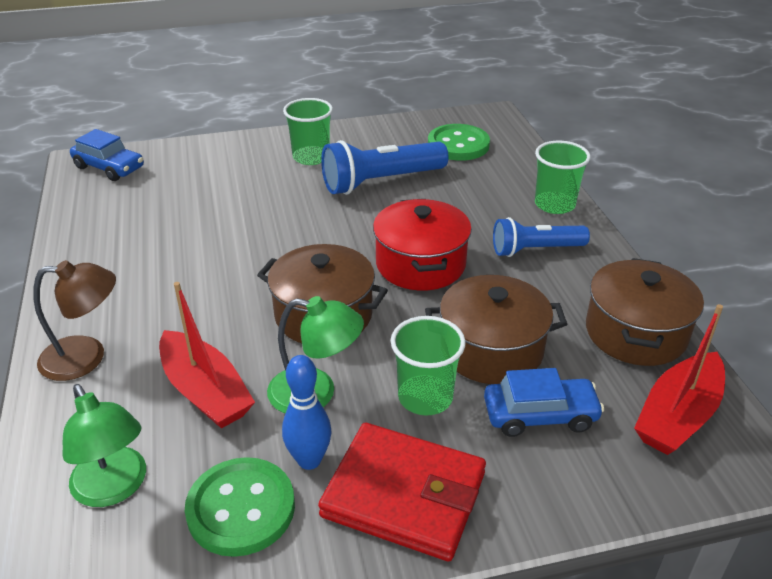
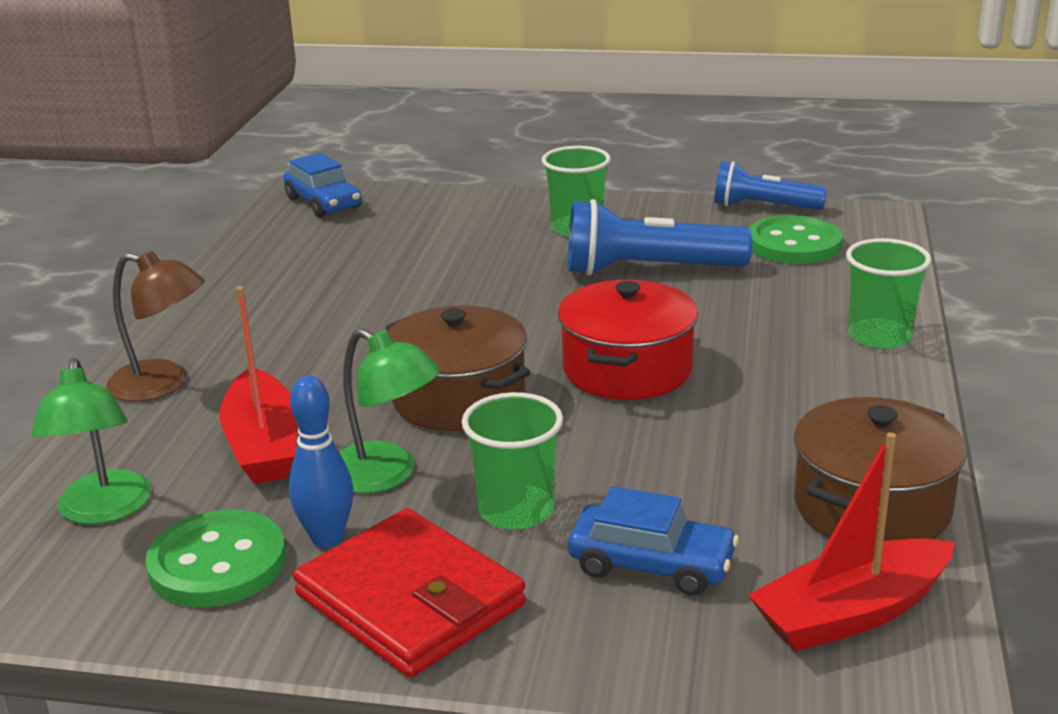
camera: 25 degrees right, 10 degrees down
(491, 349) = (645, 480): brown pot -> none
(535, 250) = (804, 383): blue flashlight -> blue flashlight (763, 207)

